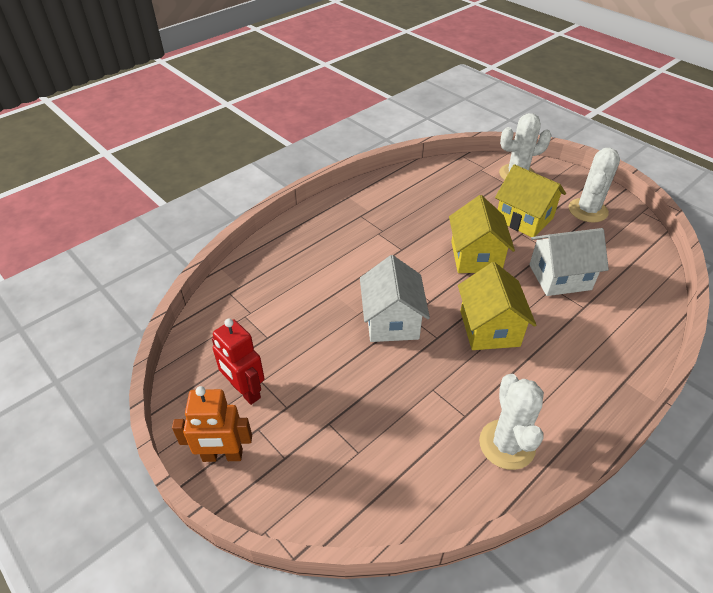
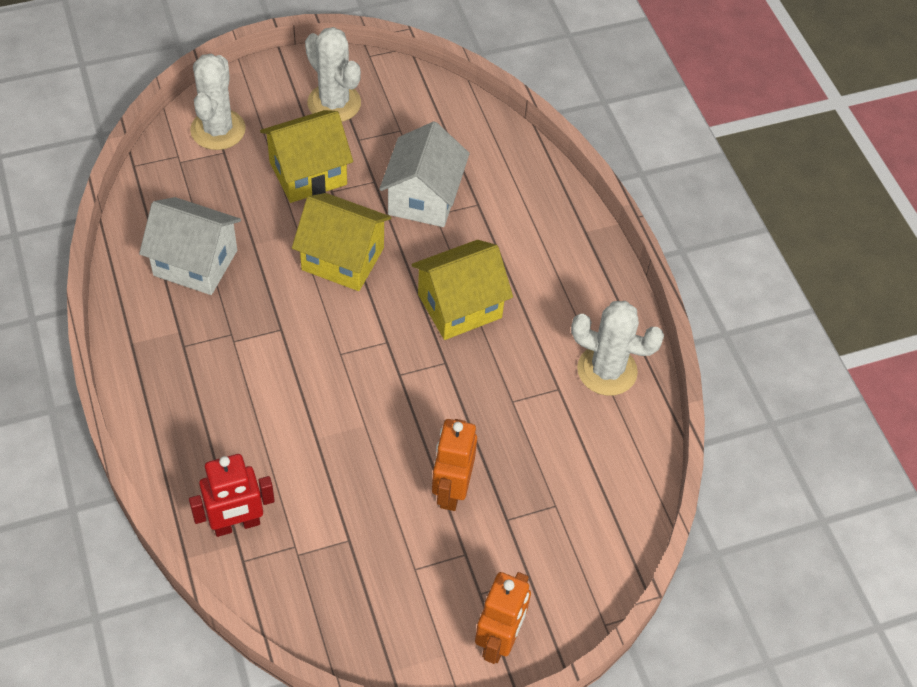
camera: 70 degrees left, 10 degrees up
(245, 391) = (420, 591): red robot -> red robot (236, 524)
(334, 379) = (451, 490): none -> orange robot
(392, 321) = (396, 395): white house -> white house (195, 263)
(489, 328) = (459, 306): yellow house -> yellow house turned 45 degrees counterclockwise

